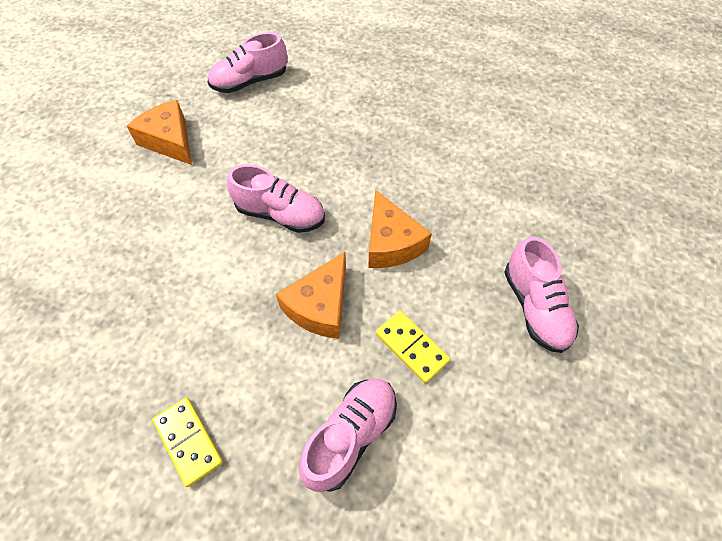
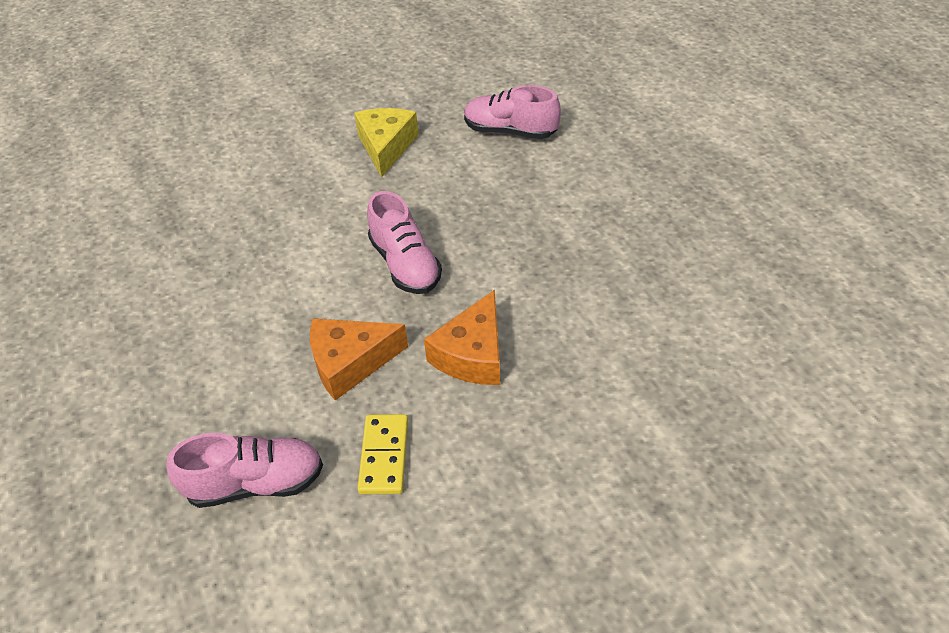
camera: 45 degrees right, 10 degrees down
(169, 141) = (386, 147): orange cheese -> yellow cheese
(188, 441) = (151, 388): yellow domino -> none
(535, 307) = (542, 516): pink shoe -> none

